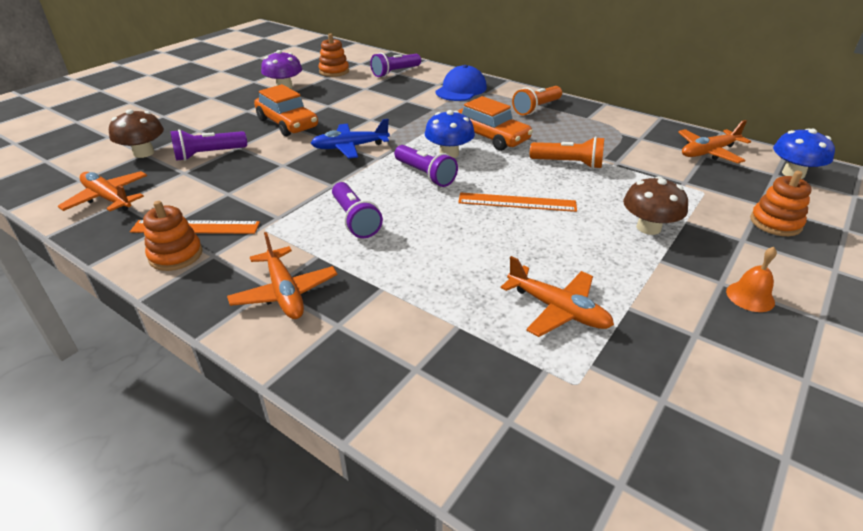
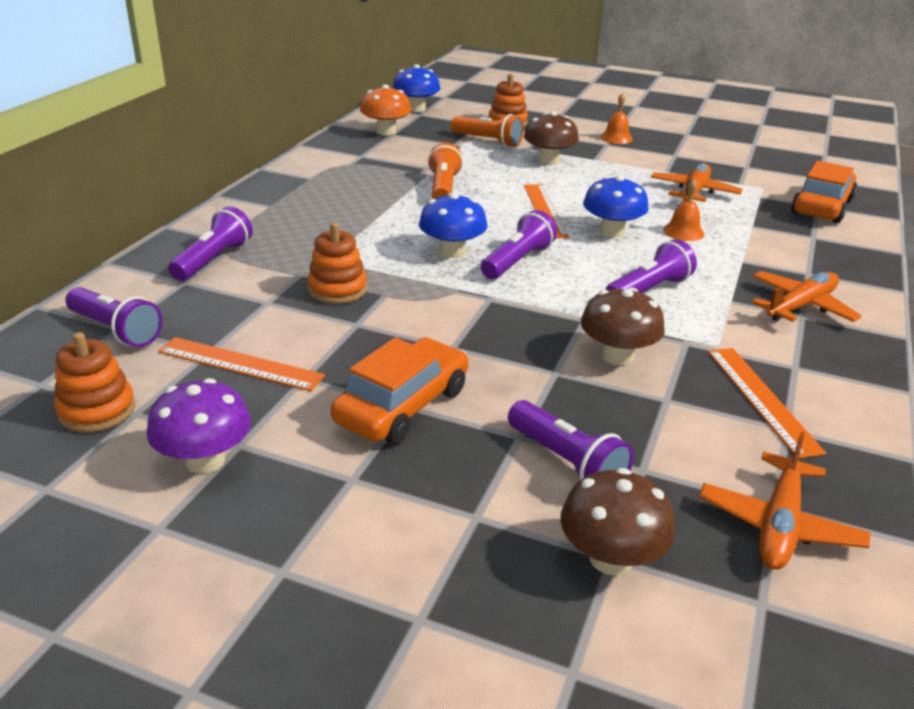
camera: 105 degrees left, 5 degrees down
(176, 255) = (823, 394): orange stacking toy -> orange stacking toy (337, 289)
(282, 187) = (617, 356): none -> brown mushroom
(350, 94) = (240, 364): none -> orange ruler
(350, 147) = (468, 325): blue plane -> none
(454, 269) = (683, 232): none -> orange bell
(461, 90) = (214, 260): blue cap -> purple flashlight
(465, 227) = (612, 231): none -> blue mushroom
(490, 137) = (390, 230): orange car -> orange car (821, 206)
(536, 108) = (286, 205): orange flashlight -> orange flashlight (488, 141)
(708, 152) = (386, 131): orange plane -> orange mushroom

